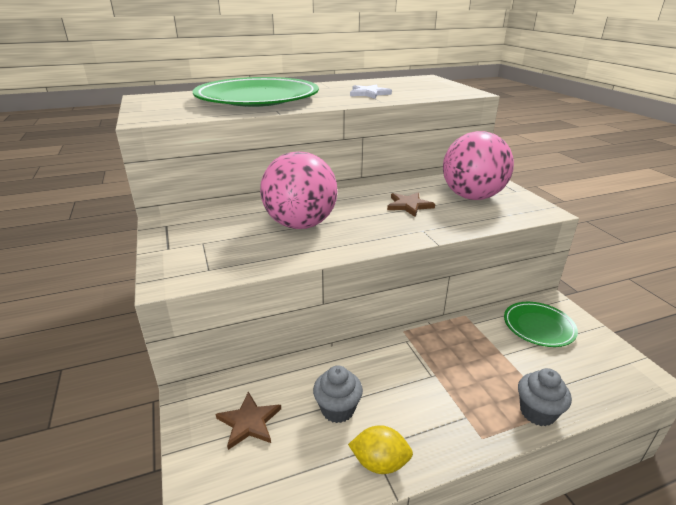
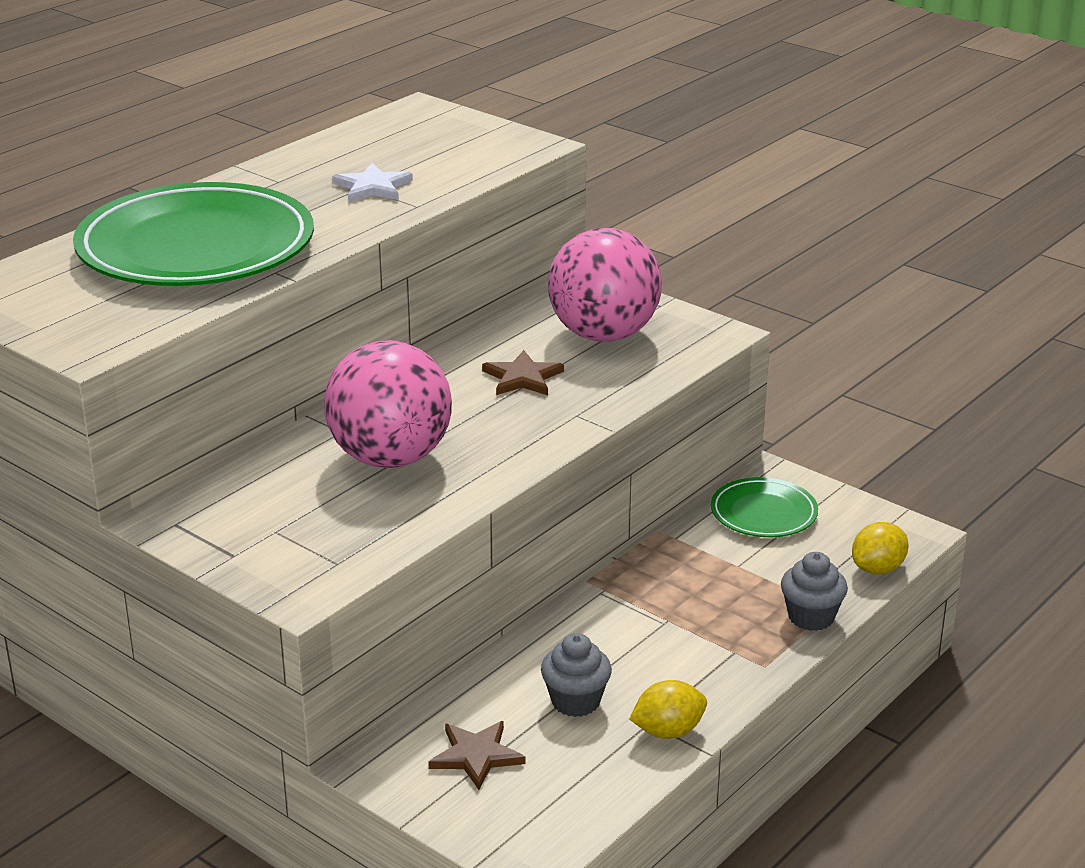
camera: 30 degrees left, 0 degrees up
(606, 393) = (878, 569): none -> yellow lemon

